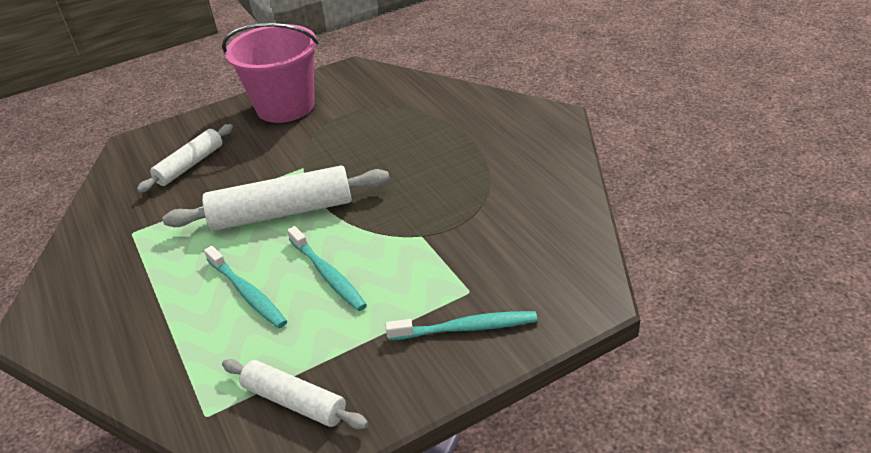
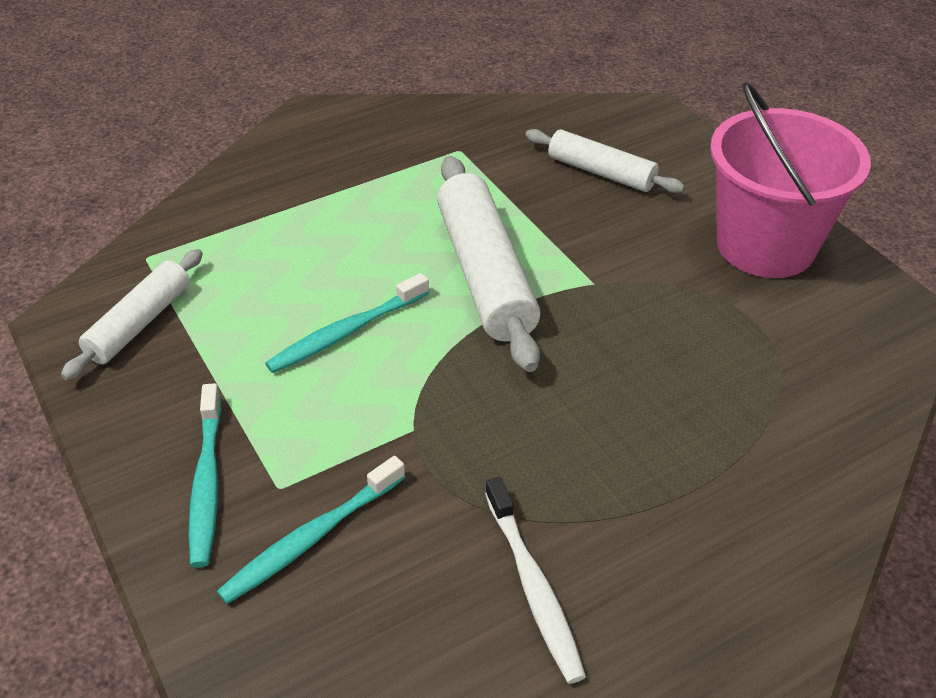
camera: 85 degrees right, 5 degrees up
(247, 293) = (327, 262): turquoise toothbrush -> turquoise toothbrush (311, 538)
(533, 185) = (533, 587): none -> white toothbrush

